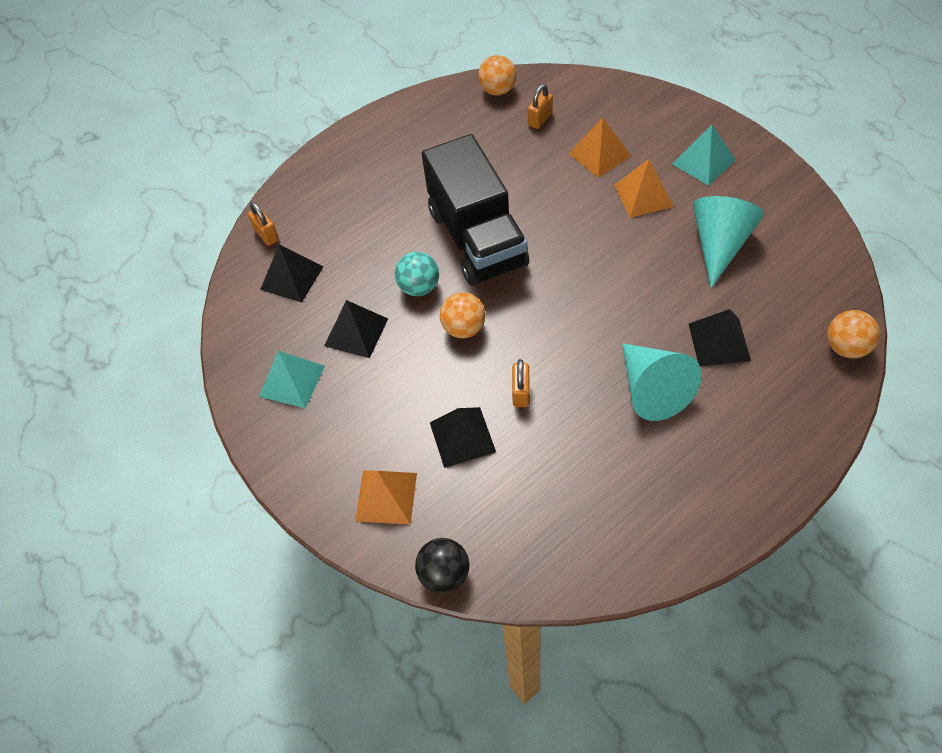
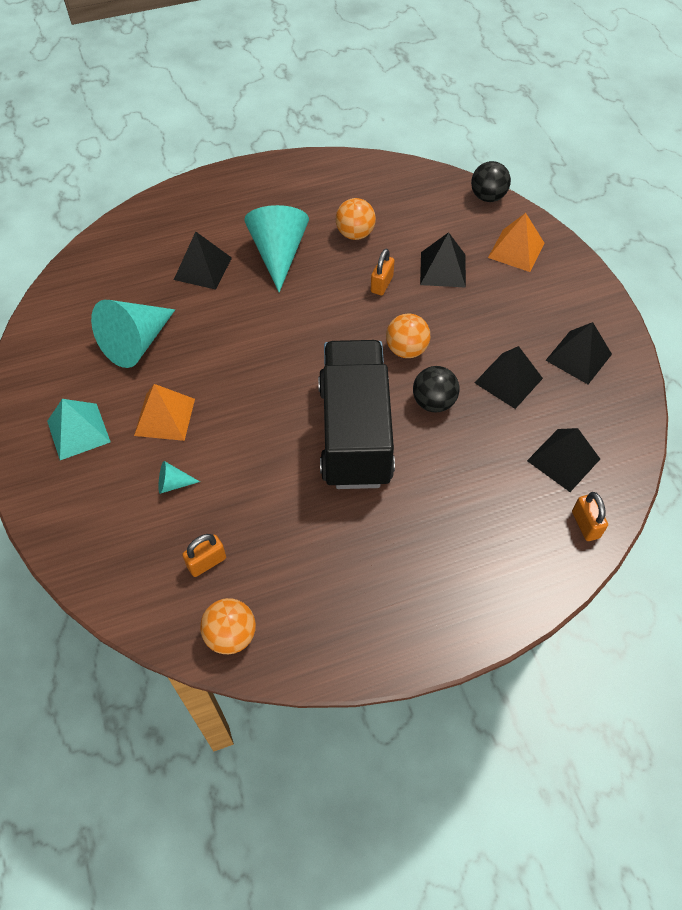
camera: 165 degrees left, 0 degrees up
(292, 381) = (578, 357): turquoise pyramid -> black pyramid
(419, 287) = (433, 402): turquoise ball -> black ball
(599, 154) = (173, 484): orange pyramid -> turquoise cone
(846, 347) = (114, 234): orange ball -> orange ball (355, 234)

